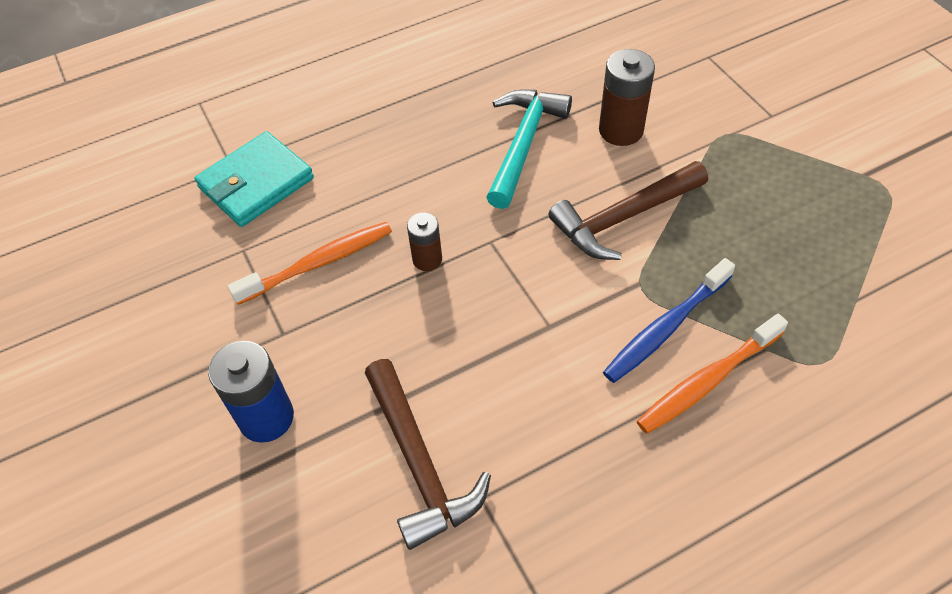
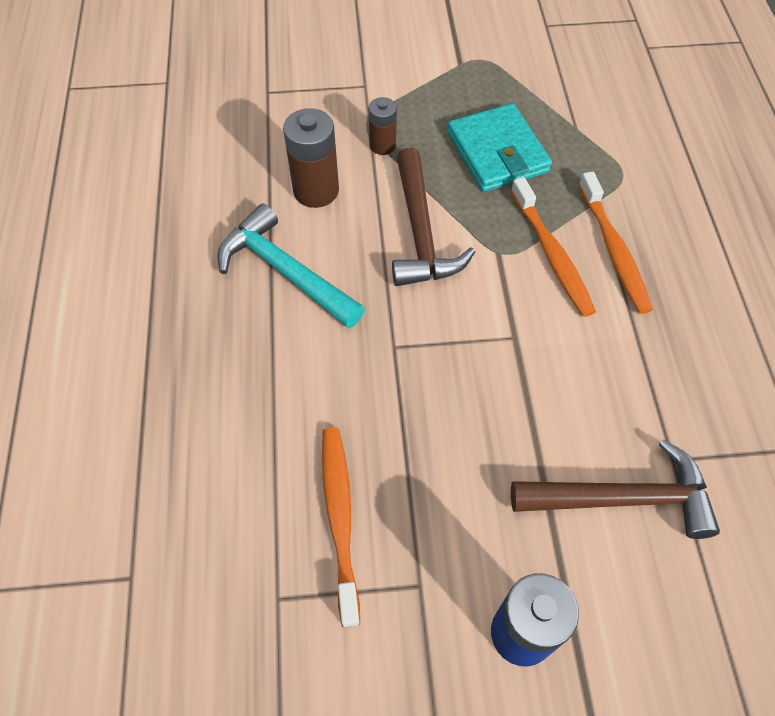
camera: 70 degrees left, 5 degrees up
(256, 183) = (179, 554): turquoise wallet -> turquoise wallet (497, 152)
(427, 259) = (388, 409): brown battery -> brown battery (382, 145)
(666, 328) = (552, 254): blue toothbrush -> orange toothbrush

